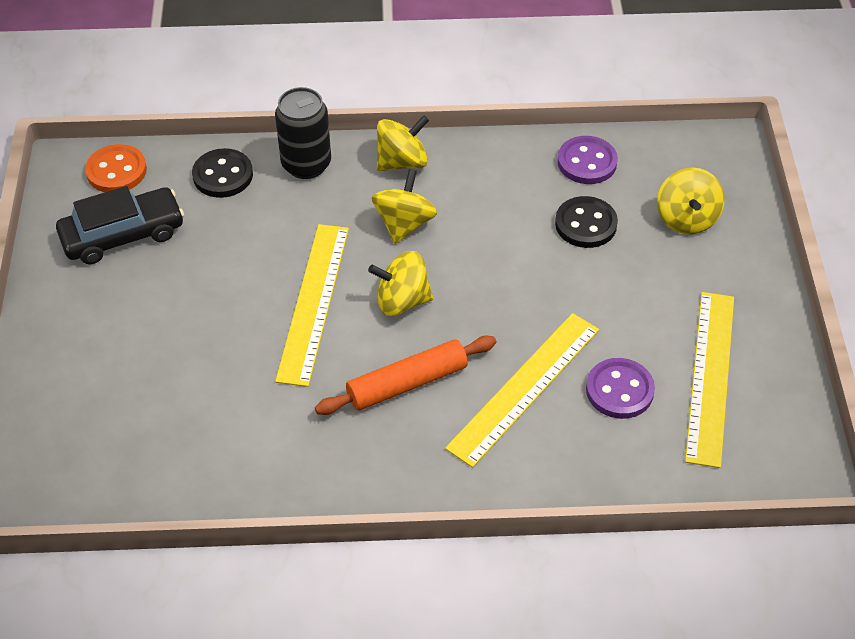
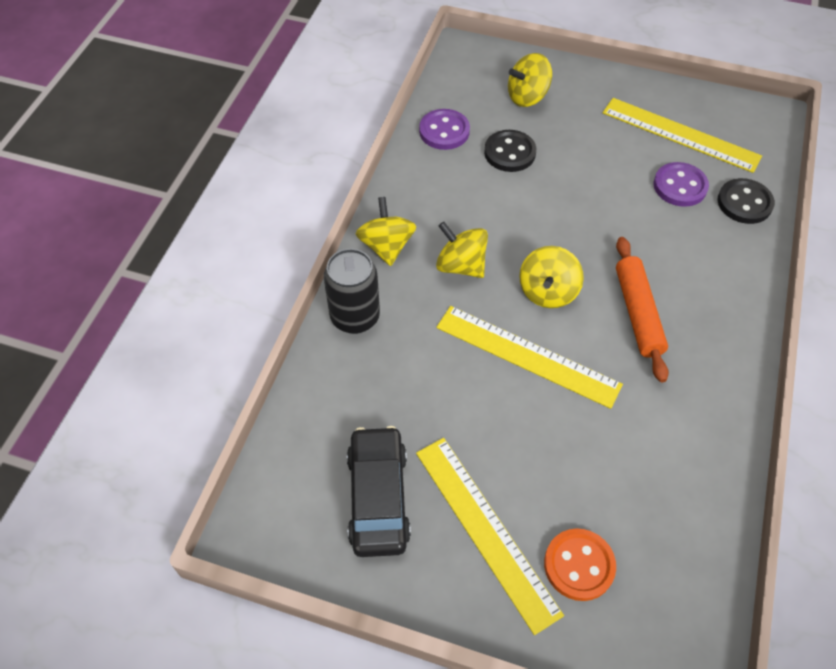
camera: 70 degrees left, 5 degrees up
(116, 171) = (283, 484): orange button -> orange button (579, 565)
(223, 175) = (336, 388): black button -> black button (744, 203)
(524, 387) = (662, 240): yellow ruler -> yellow ruler (485, 530)
(686, 218) = (527, 97): yellow spinning top -> yellow spinning top turned 135 degrees clockwise

